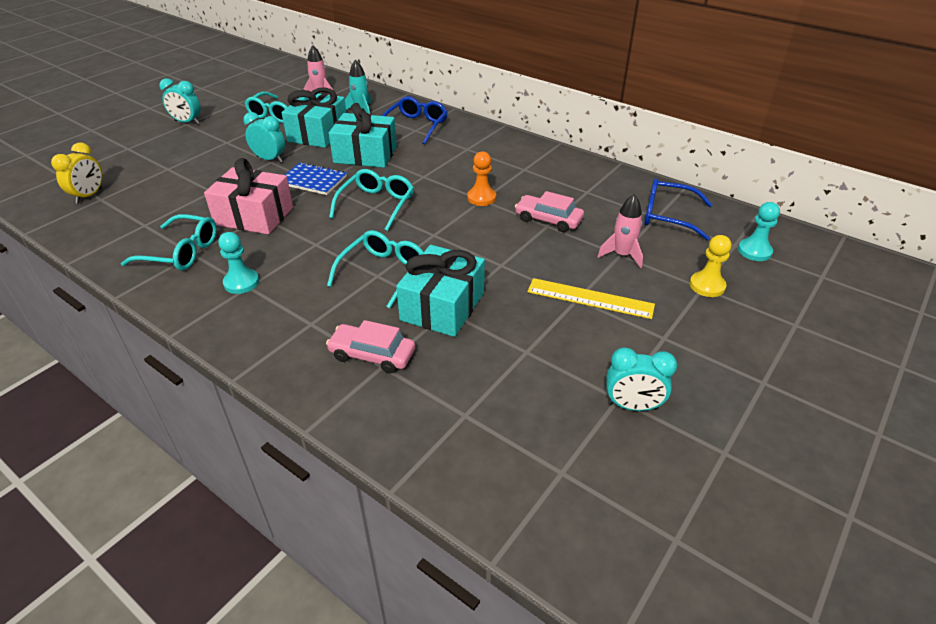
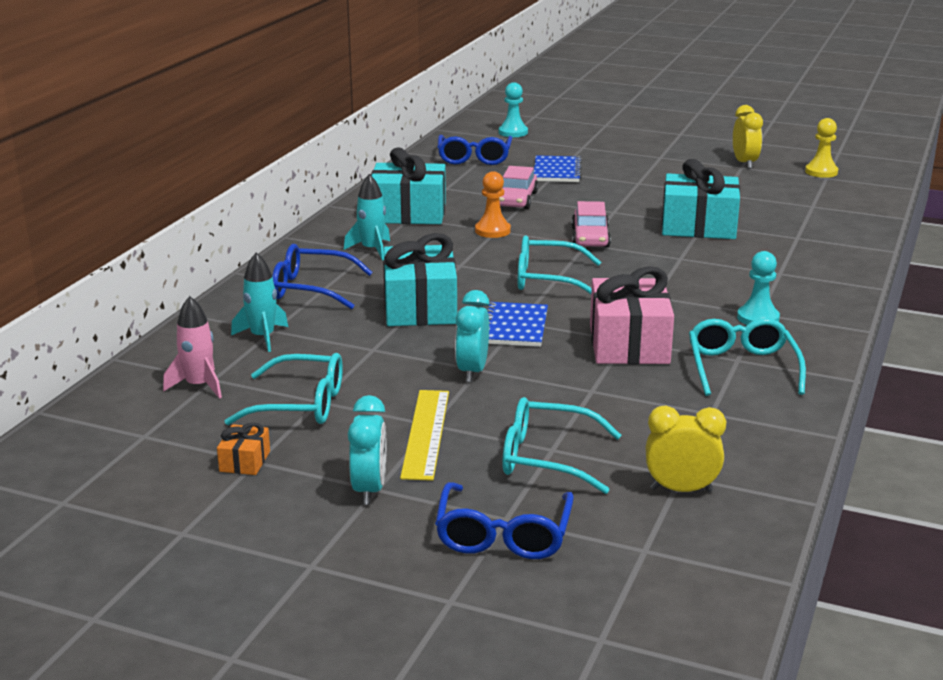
camera: 105 degrees left, 15 degrees down
(116, 146) = (503, 535): none -> blue glasses
(240, 100) = (245, 461): none -> orange gift
(318, 133) = (365, 354): turquoise gift -> turquoise gift (408, 213)
(372, 355) = (789, 243): pink car -> pink car (590, 237)
(383, 273) = (673, 256): turquoise glasses -> turquoise glasses (547, 458)
(467, 149) = (372, 250): none -> turquoise rocket
(590, 298) = (633, 179): yellow ruler -> yellow ruler (425, 433)
(622, 255) = (557, 171): pink rocket -> blue notebook
(632, 406) = (744, 163): turquoise clock -> yellow clock
(707, 286) = (579, 146): yellow pawn -> yellow pawn (821, 172)

